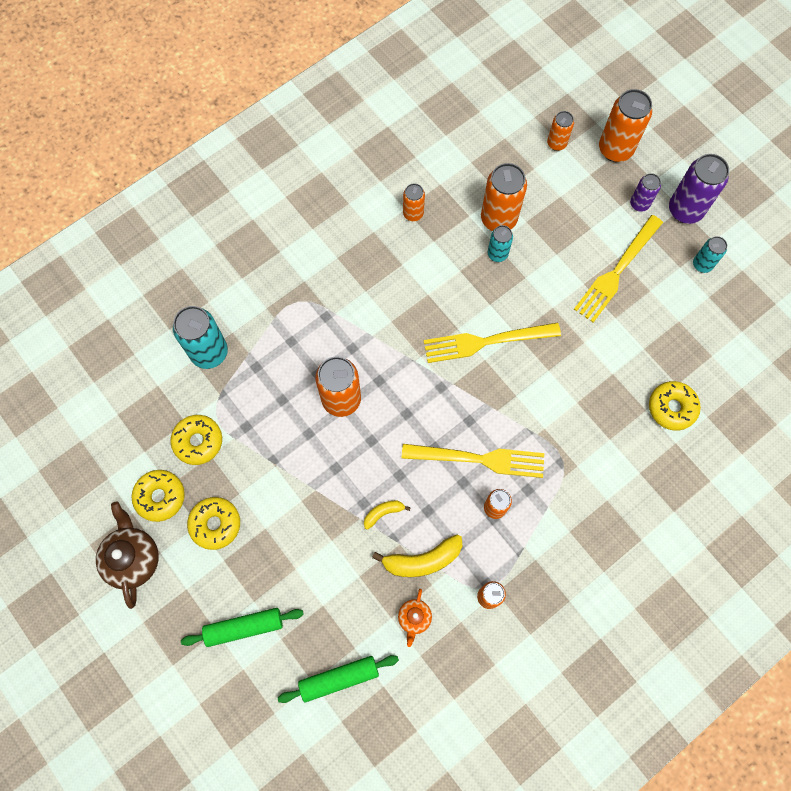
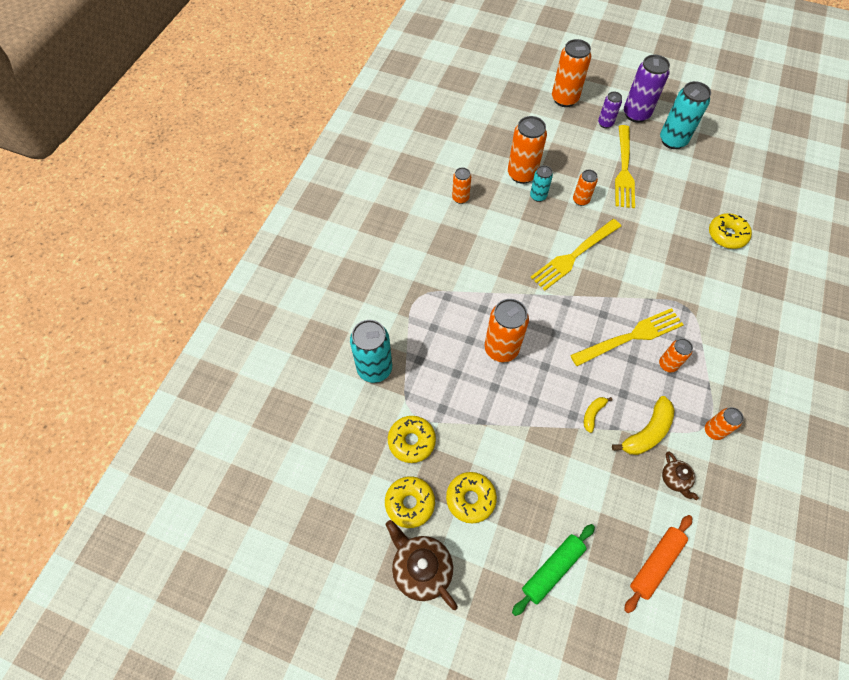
camera: 30 degrees left, 10 degrees down
(339, 678) = (656, 563): green rolling pin -> orange rolling pin
(414, 618) = (674, 479): orange teapot -> brown teapot
(556, 143) = (524, 112): orange can -> orange can (580, 200)
(702, 264) = (672, 140): turquoise can -> turquoise can, size x1.78

